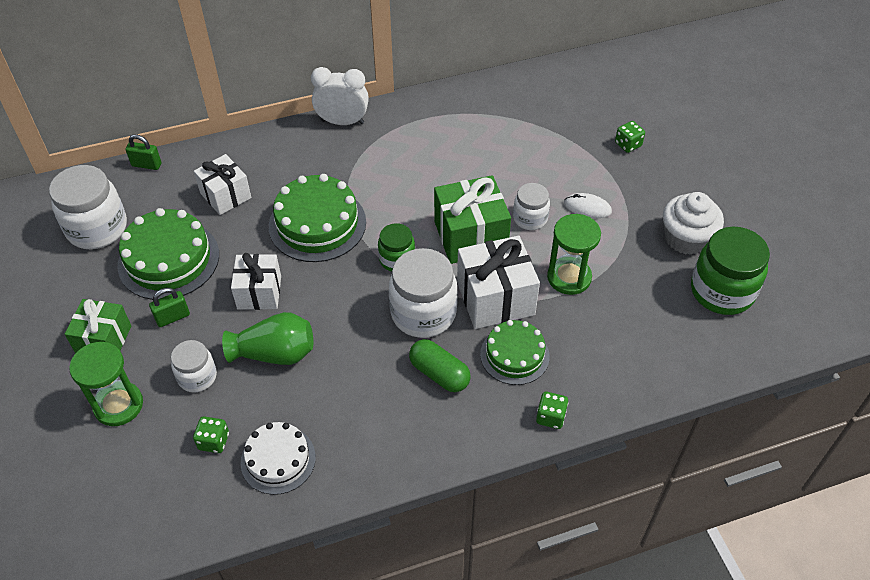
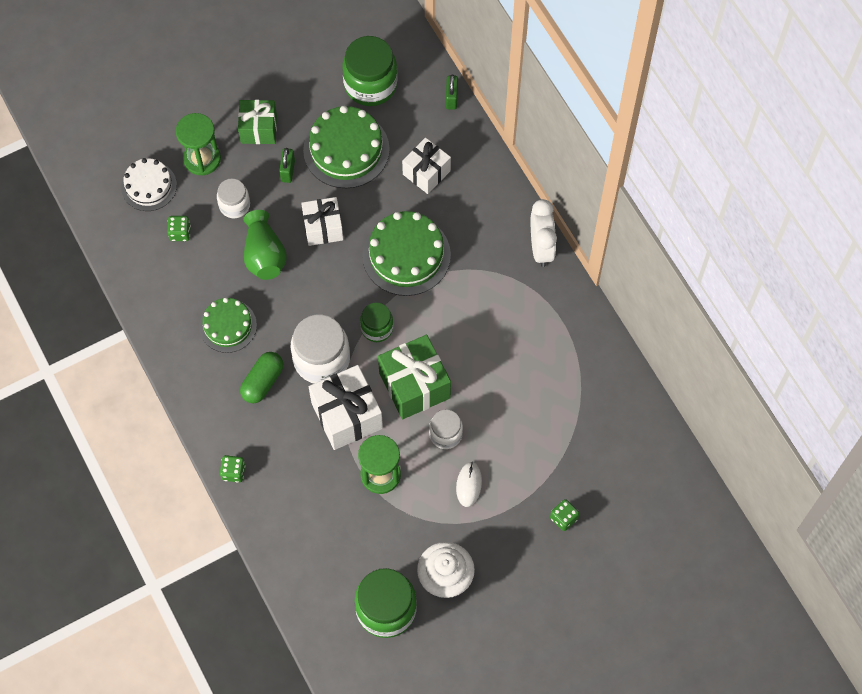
camera: 80 degrees right, 15 degrees up
(97, 228) = (370, 85): white jar -> green jar
(173, 317) = (288, 171): green padlock -> green padlock turned 45 degrees clockwise
(278, 459) = (170, 281): white cake -> white cake (149, 186)
(514, 355) = (289, 438): green cake -> green cake (228, 326)

